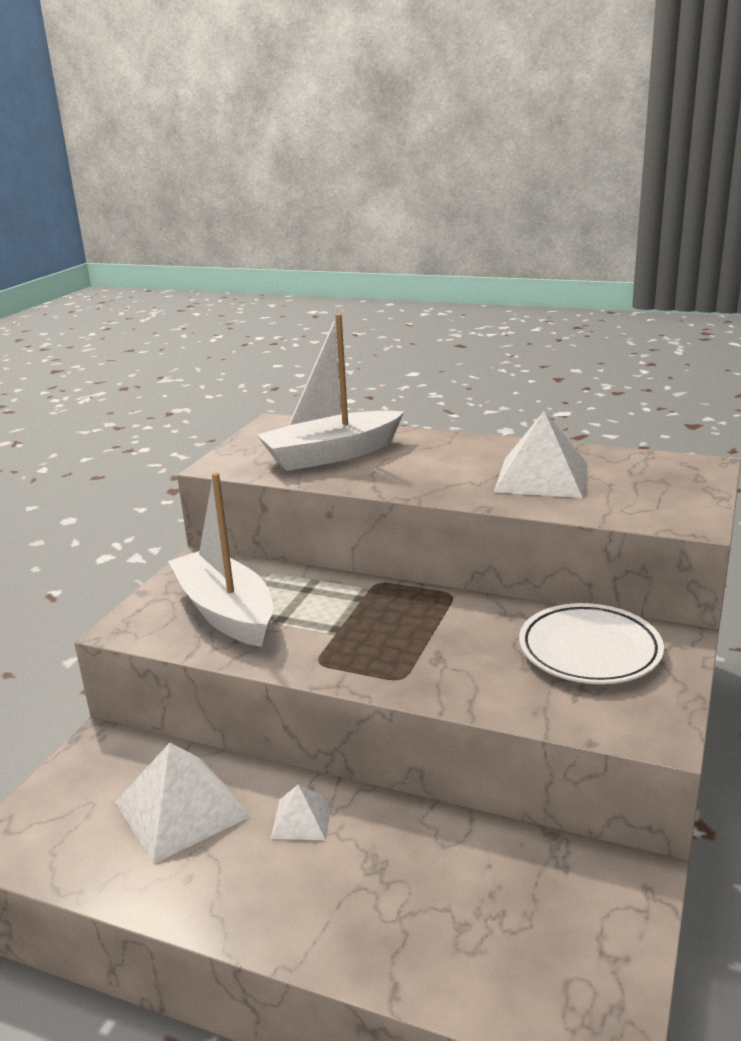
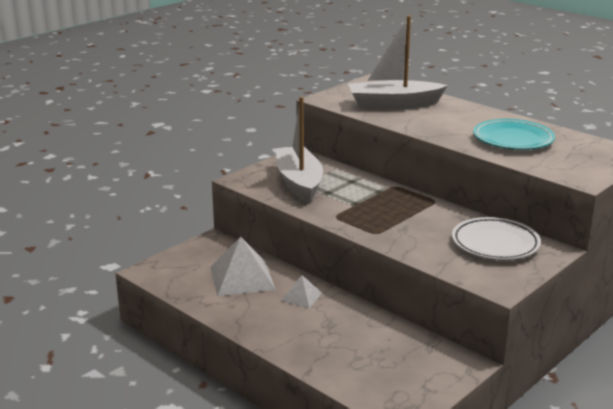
camera: 20 degrees right, 0 degrees up
(541, 477) = (513, 139): white pyramid -> turquoise plate

